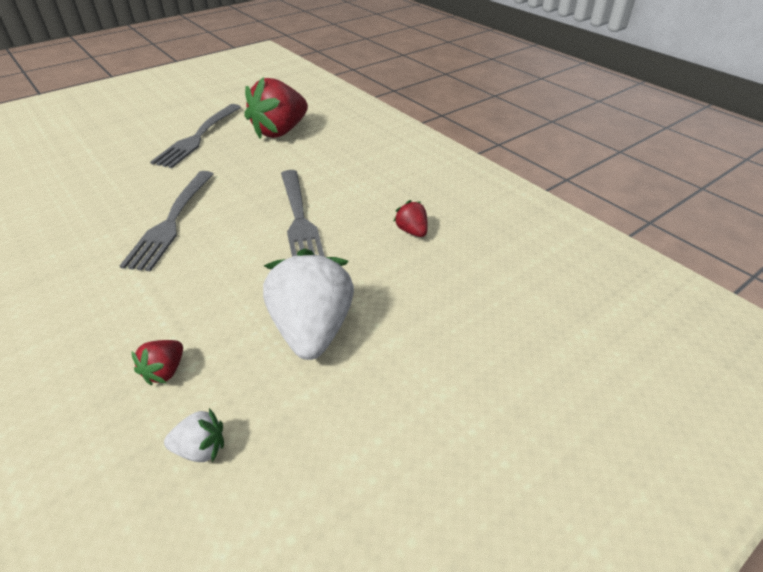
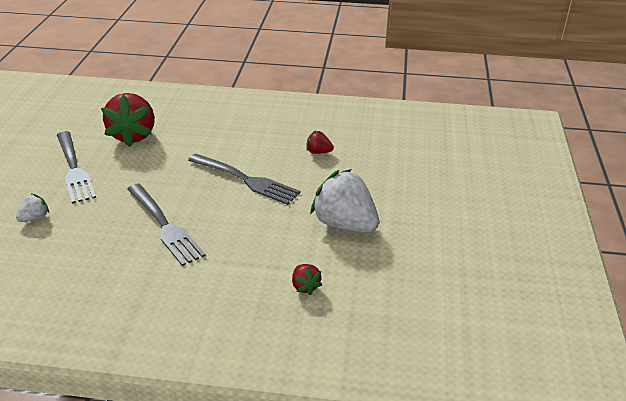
camera: 45 degrees left, 5 degrees down
(201, 449) = (376, 297): white strawberry -> white strawberry (35, 218)

